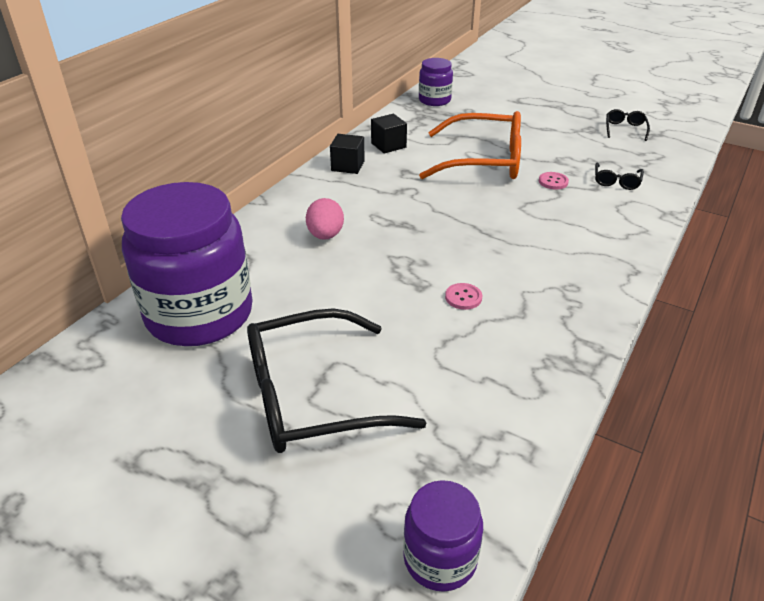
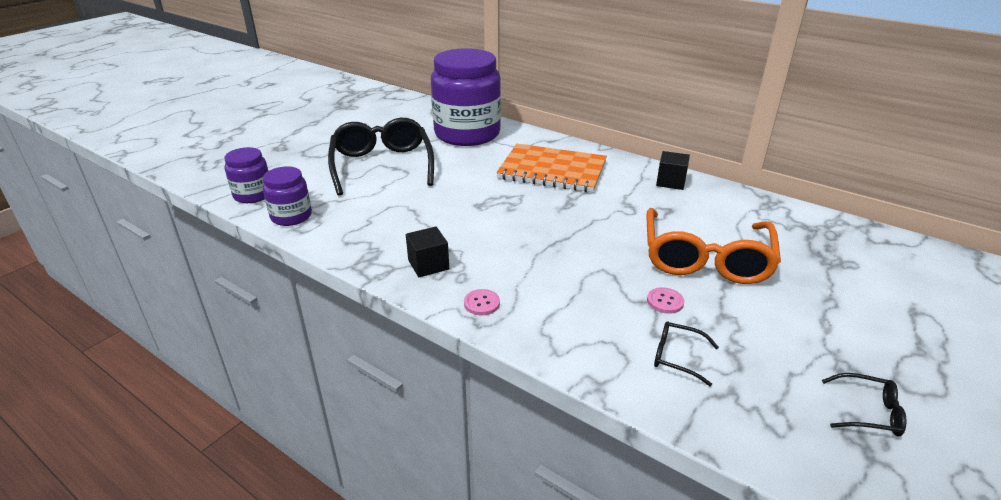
camera: 95 degrees right, 5 degrees down
(325, 235) = (552, 171): pink egg -> orange notebook
(388, 145) = (722, 204): black cube -> black cube (428, 265)
(434, 100) = (867, 240): purple jar -> purple jar (291, 216)
(463, 297) = (460, 221): pink button -> pink button (482, 303)

